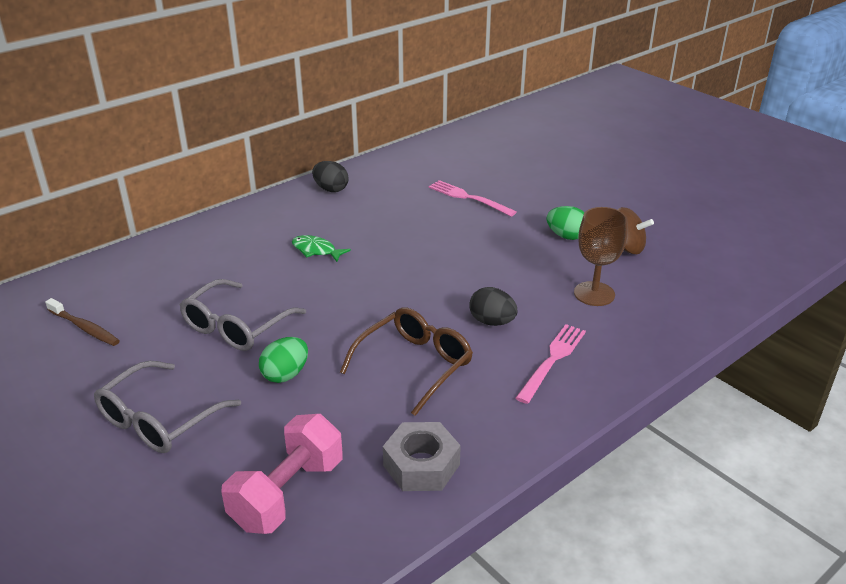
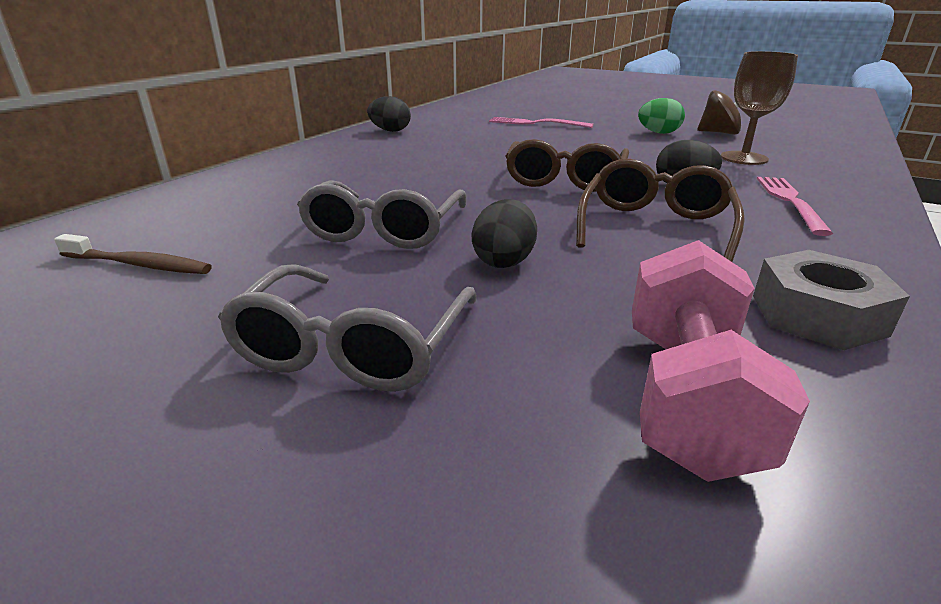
camera: 20 degrees left, 5 degrees down
(285, 375) = (504, 261): green egg -> black egg
(316, 250) = (421, 165): green fish -> none
(408, 294) = (564, 179): none -> brown glasses

